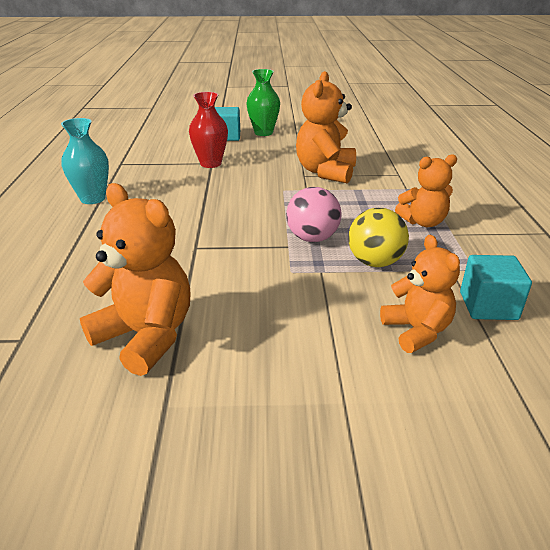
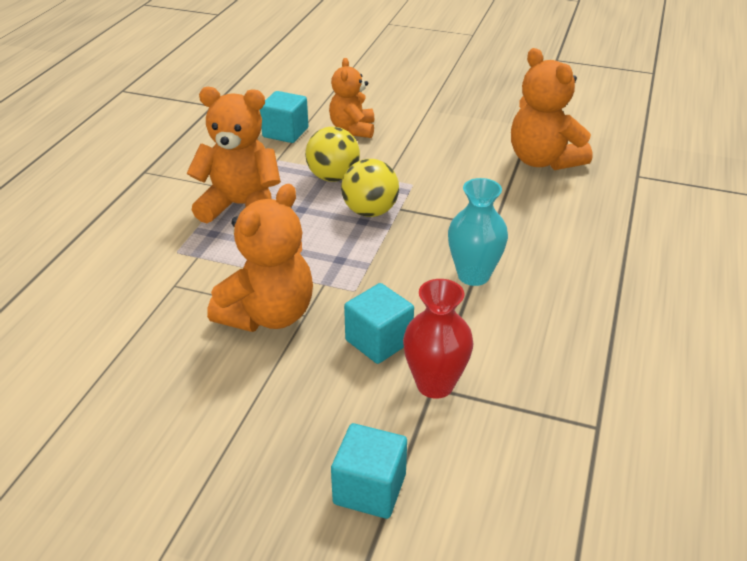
camera: 160 degrees left, 5 degrees up
(93, 198) = (624, 333): turquoise vase -> turquoise vase (473, 275)
(251, 172) = (379, 341): none -> turquoise cube
(263, 133) = (283, 485): green vase -> none
(312, 238) = (370, 211): pink ball -> yellow ball
(423, 222) = (241, 206): orange teddy bear -> orange teddy bear, size x1.53

